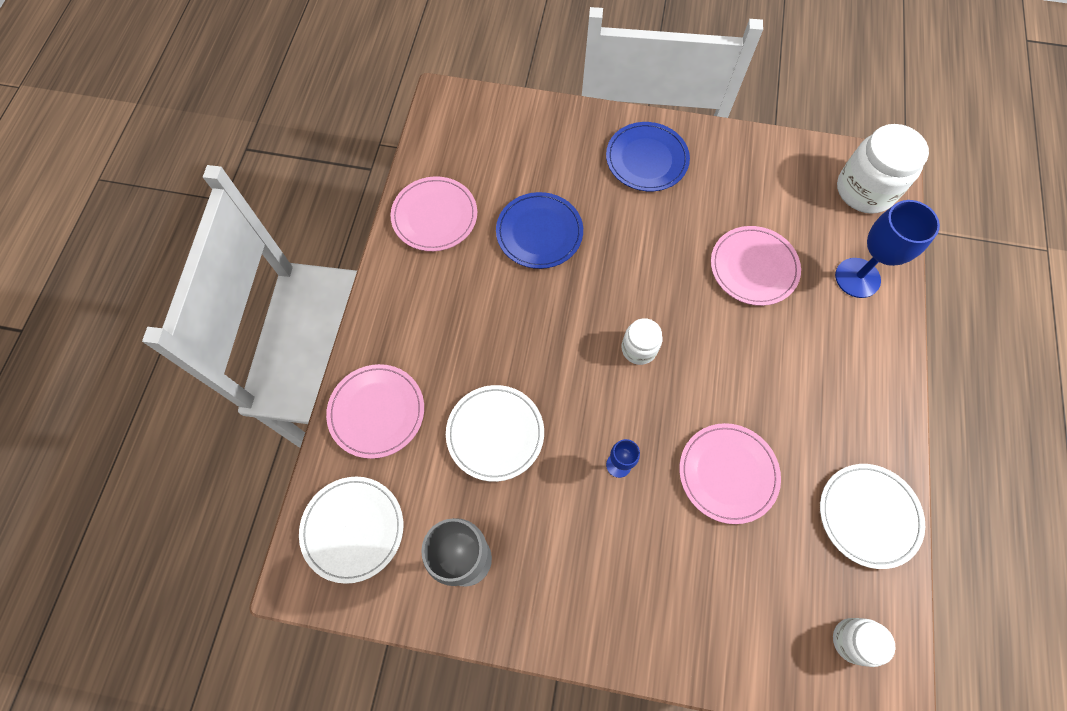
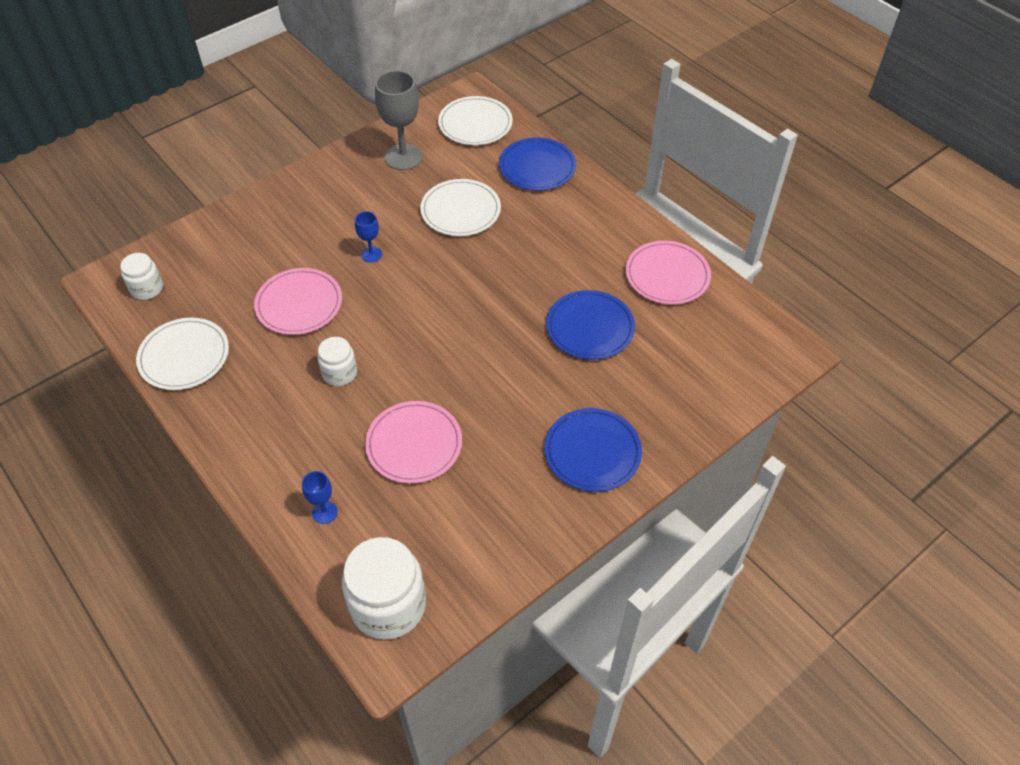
camera: 130 degrees right, 15 degrees down
(376, 412) = (537, 167): pink plate -> blue plate
(639, 349) = (432, 320): white jar -> white jar (339, 373)
(857, 278) = (324, 512): blue goblet -> blue goblet, size x0.51

